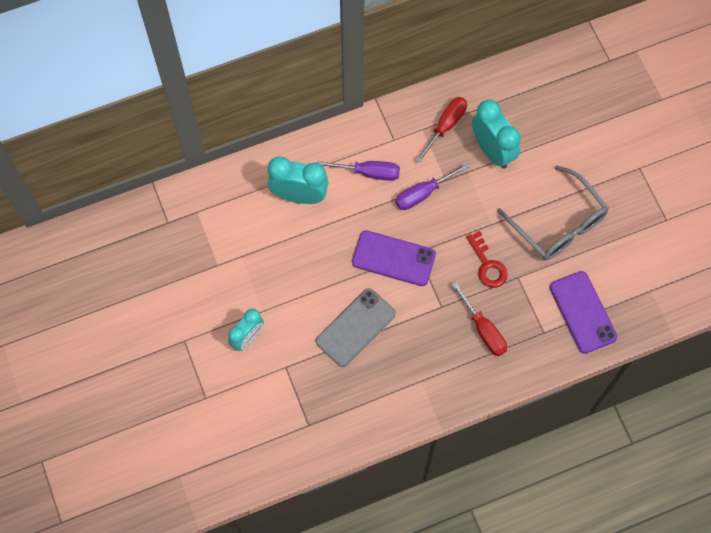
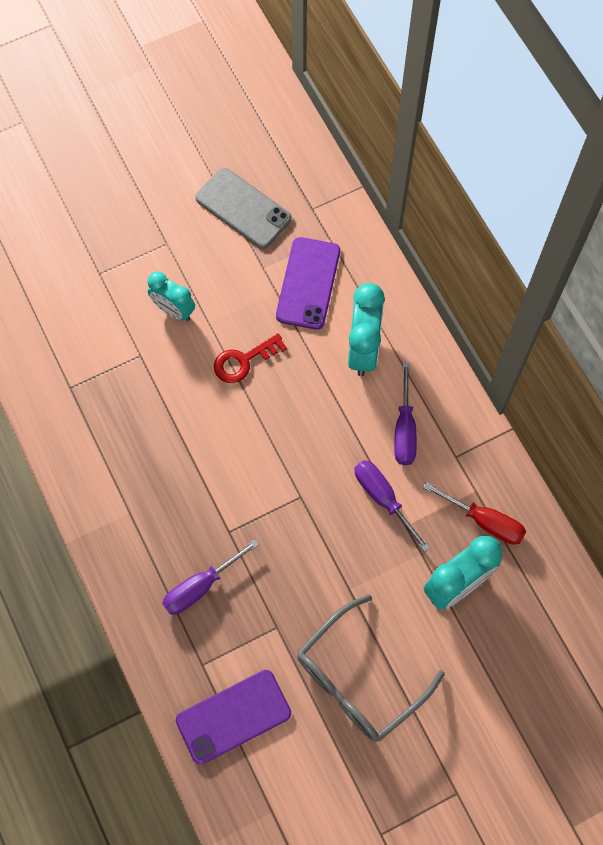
camera: 85 degrees right, 0 degrees up
(355, 327) = (194, 430): grey phone -> grey phone (243, 208)
(393, 258) = (289, 468): purple phone -> purple phone (308, 283)
(483, 329) = (201, 586): red screwdriver -> purple screwdriver
(487, 265) = (290, 587): red key -> red key (243, 361)

